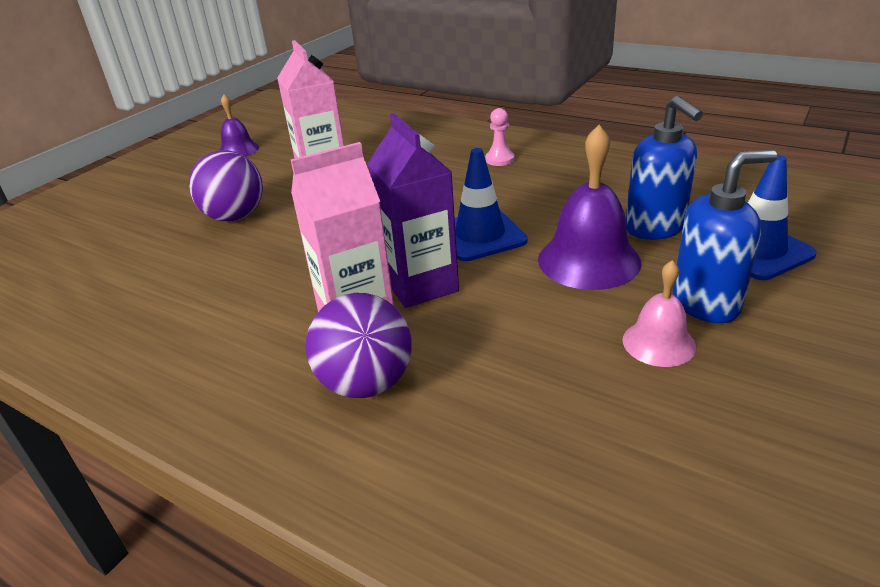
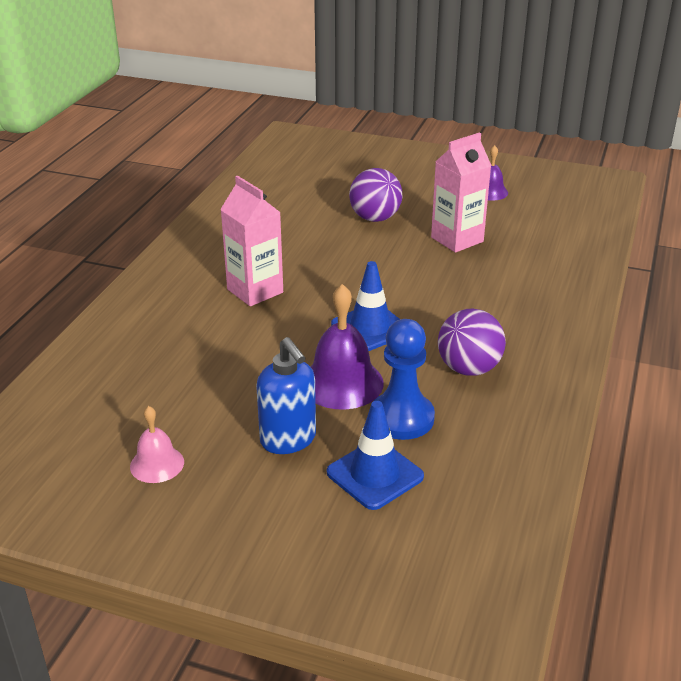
camera: 75 degrees right, 0 degrees up
(366, 383) = (192, 305): purple ball -> purple ball (468, 368)
(421, 285) = (296, 310): purple carton -> none
(499, 159) = (518, 325): pink pawn -> none
(655, 228) = (401, 418): blue soap dispenser -> blue pawn
(658, 343) = (238, 415): pink bell -> pink bell (157, 464)

